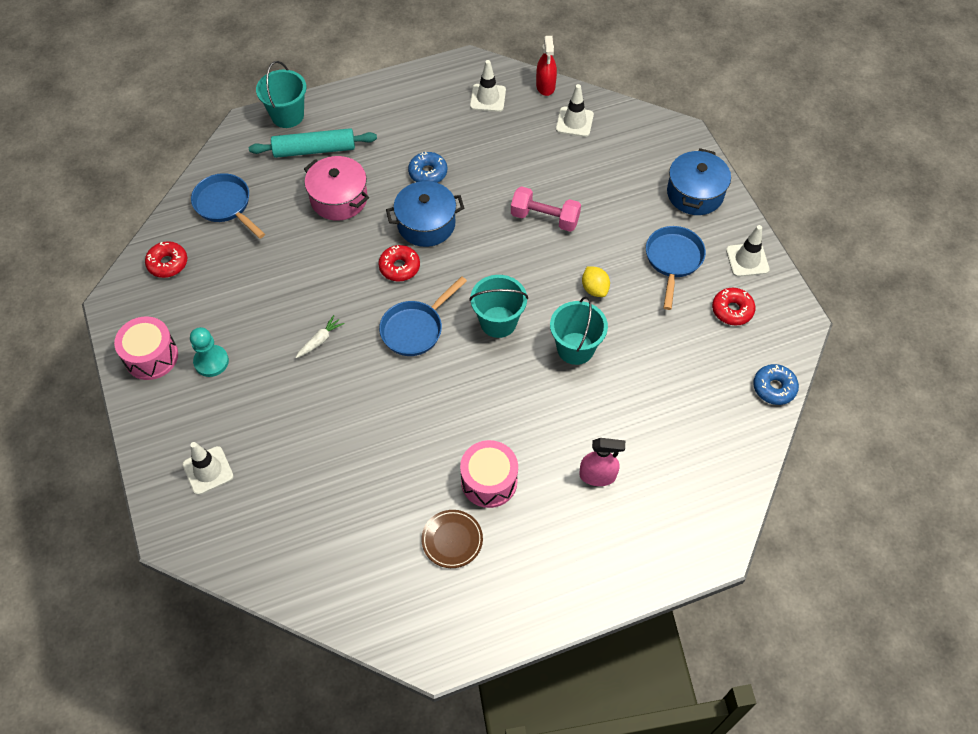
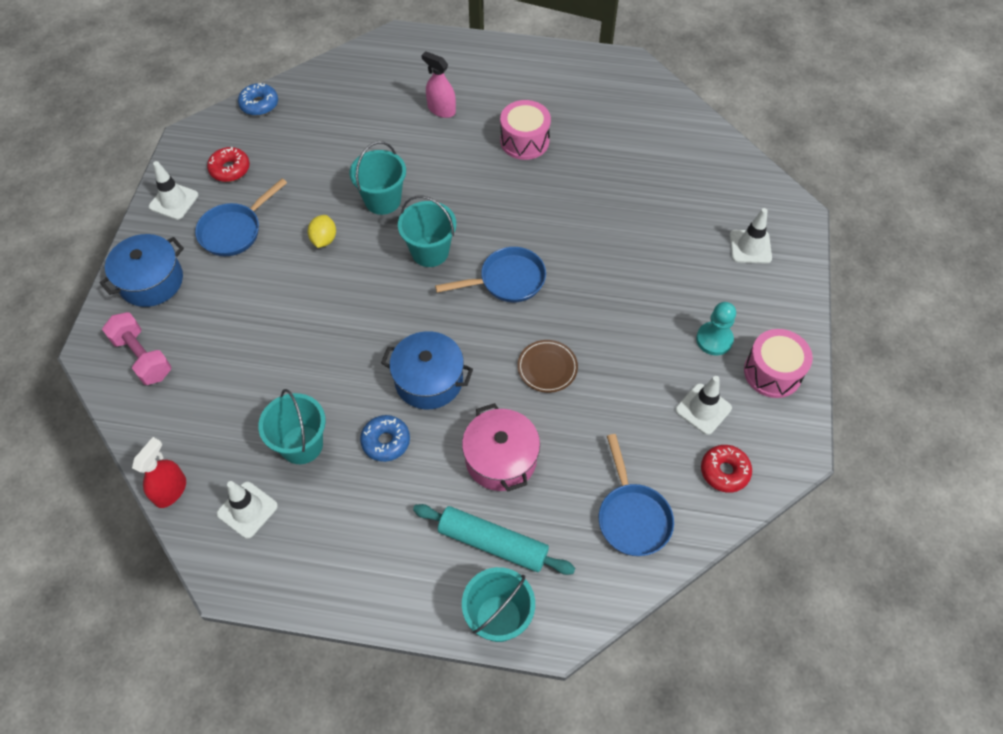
camera: 150 degrees left, 0 degrees up
(320, 340) = (601, 311): white carrot -> none
(399, 267) = (485, 347): red donut -> none
(452, 540) = (577, 118): brown plate -> brown plate (547, 368)
(484, 145) = (301, 445): none -> turquoise bucket
(545, 218) = (310, 327): pink dumbbell -> pink dumbbell (142, 357)
(574, 122) = (184, 423): white traffic cone -> white traffic cone (703, 409)

